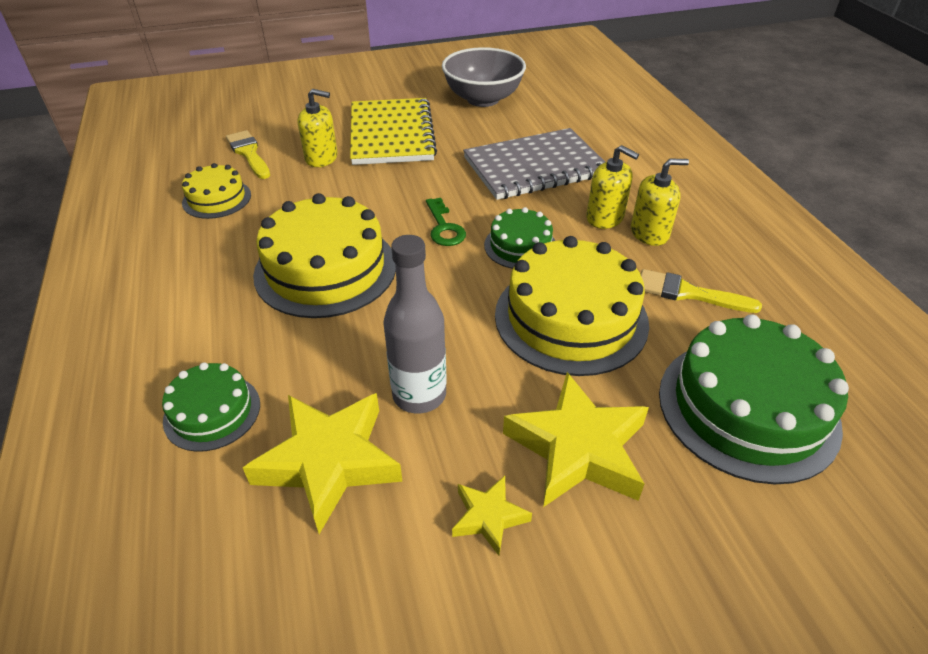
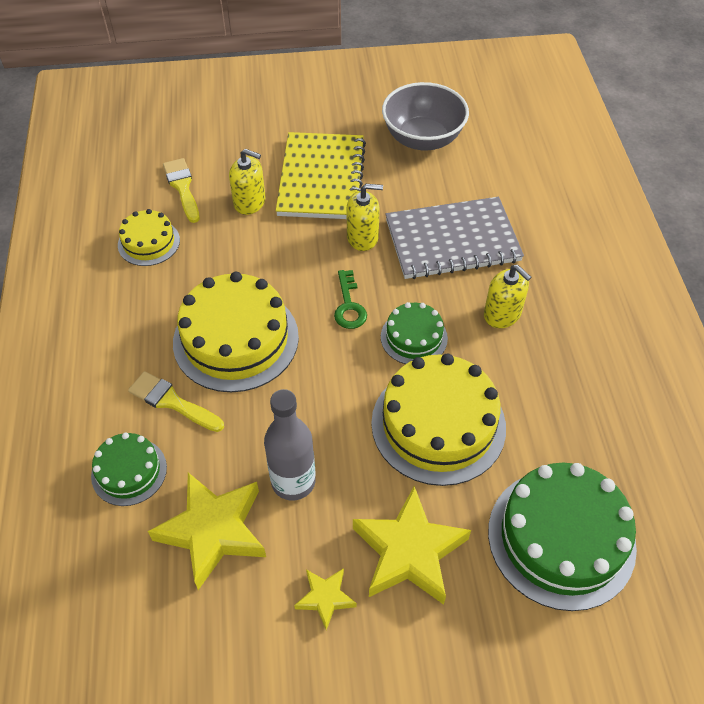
camera: 10 degrees right, 10 degrees up
(649, 233) = (539, 339): yellow soap dispenser -> yellow soap dispenser (362, 237)
(688, 293) = (551, 413): yellow brush -> yellow brush (172, 402)

